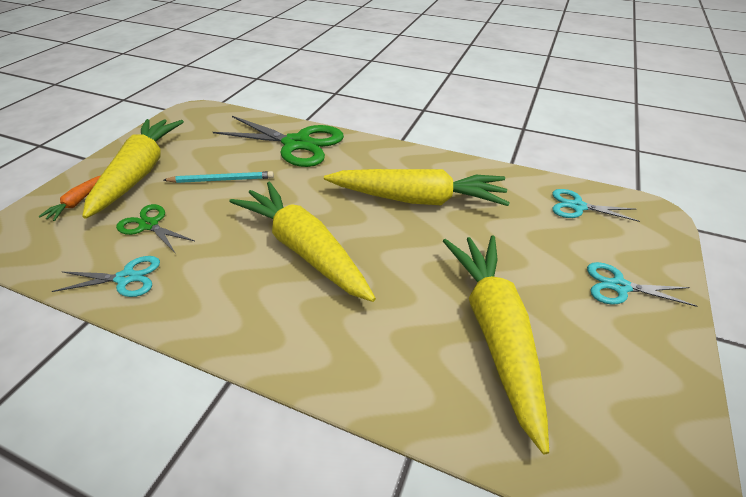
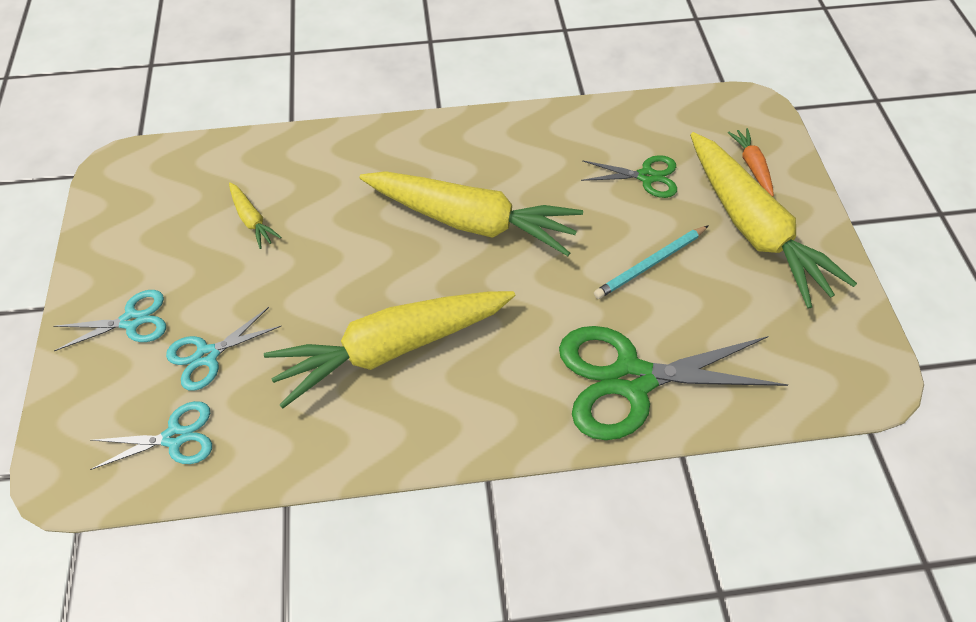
camera: 150 degrees right, 15 degrees up
(126, 278) = (595, 128): turquoise scissors -> turquoise scissors (207, 355)
(495, 332) = (252, 219): yellow carrot -> yellow carrot, size x0.41

